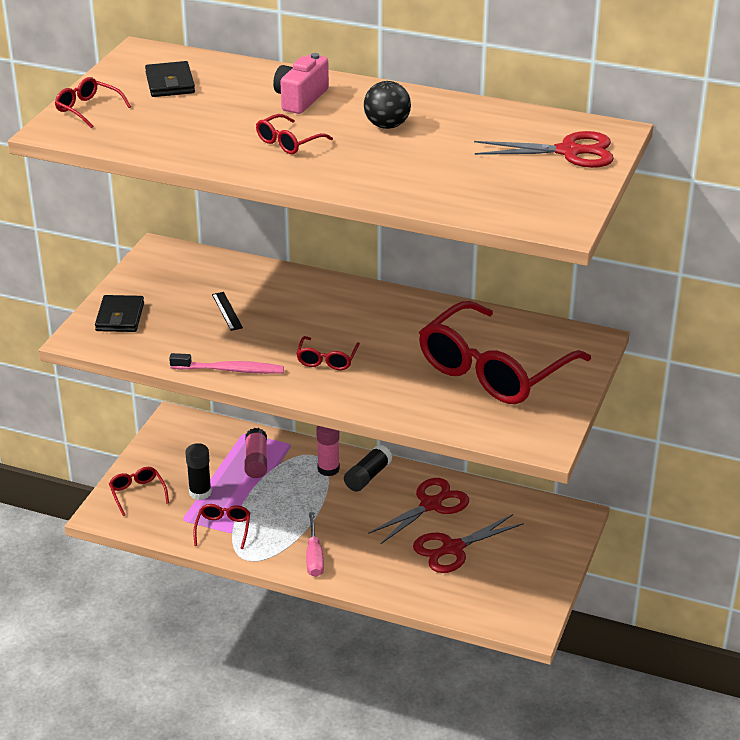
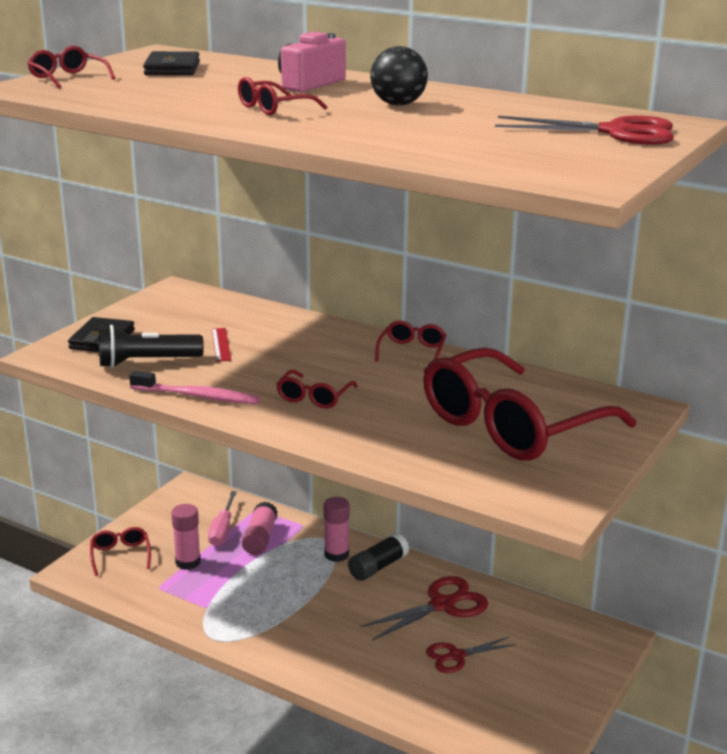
camera: 10 degrees right, 10 degrees down
(171, 338) = (147, 362): none -> black flashlight
(200, 492) = (188, 562): black glue stick -> pink glue stick
(223, 529) = (199, 602): red glasses -> red glasses (412, 351)
(227, 311) = (221, 344): black ruler -> red ruler
(314, 557) = (291, 645): pink screwdriver -> pink screwdriver (222, 530)
(452, 548) = (456, 656): red scissors -> red scissors, size x0.64

